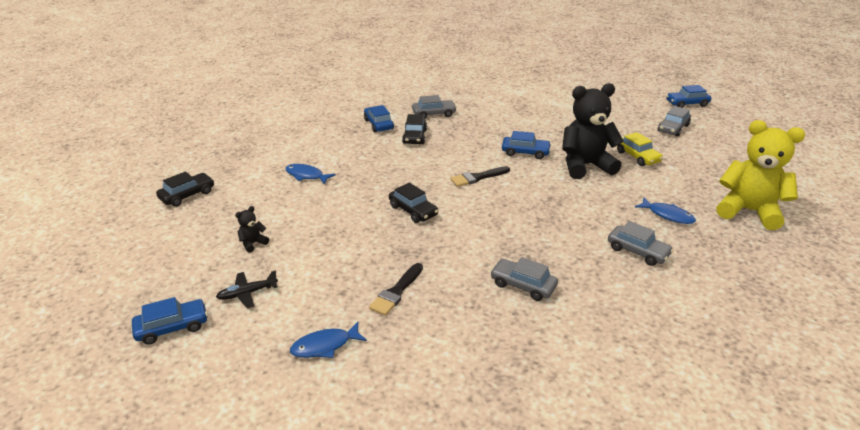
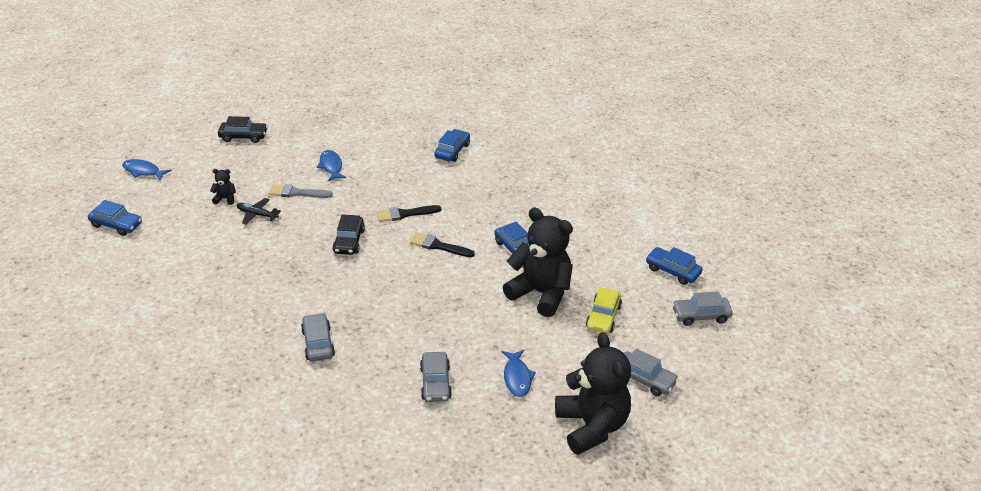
camera: 45 degrees right, 5 degrees up
(247, 293) = (175, 231): black plane -> black plane (257, 215)
(311, 205) = (297, 193): none -> grey brush
(325, 346) = (161, 292): blue fish -> blue fish (143, 171)
(396, 292) = (244, 289): black brush -> black brush (405, 214)
(415, 137) = (459, 179): black car -> none
(434, 114) = (512, 166): grey car -> grey car (645, 379)
(687, 104) = (778, 302): blue car -> blue car (672, 271)
(748, 211) = (591, 426): yellow teddy bear -> black teddy bear

